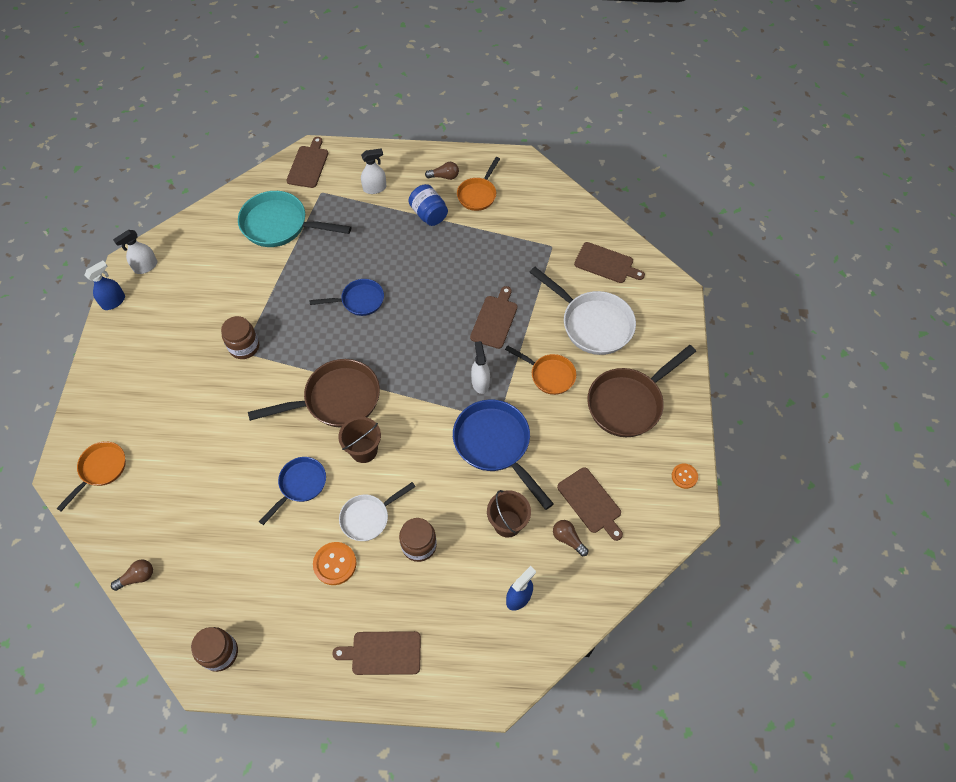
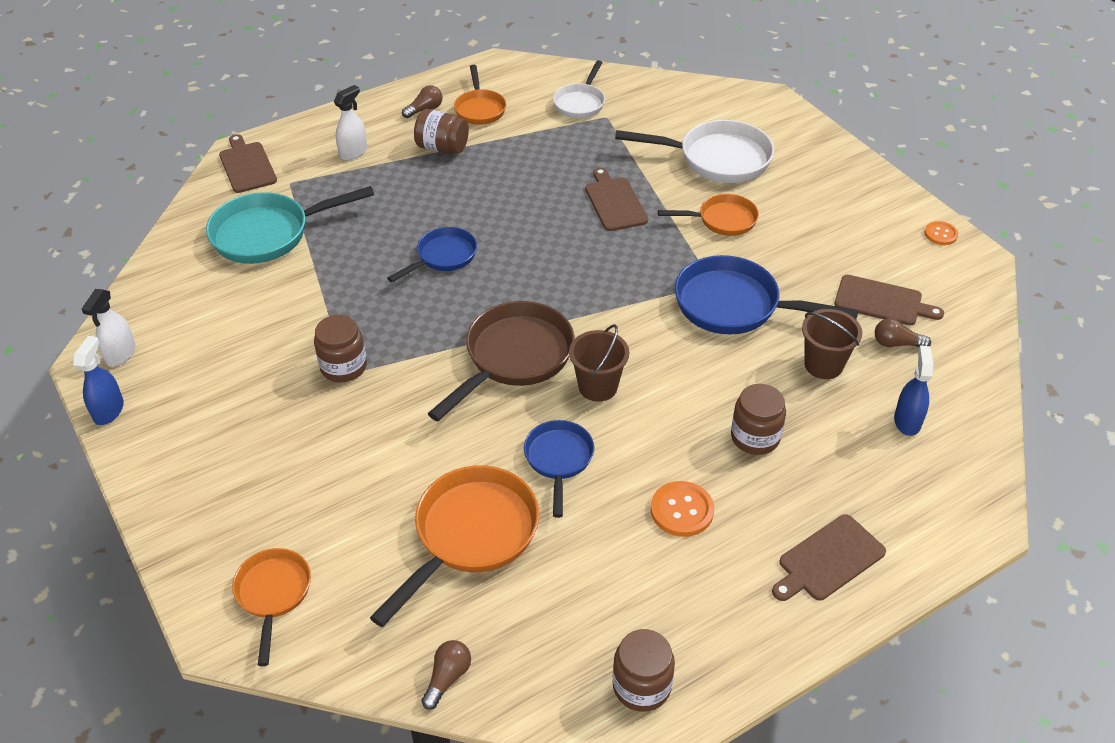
camera: 35 degrees left, 15 degrees down
(217, 501) = (470, 535): none -> orange pan
(368, 517) = (671, 445): white pan -> white pan (580, 103)
(429, 214) = (442, 148): blue jar -> brown jar
(480, 382) = (659, 261): white spray bottle -> none
(606, 263) = (676, 107): brown cutting board -> none
(629, 403) = (824, 204): brown pan -> none

